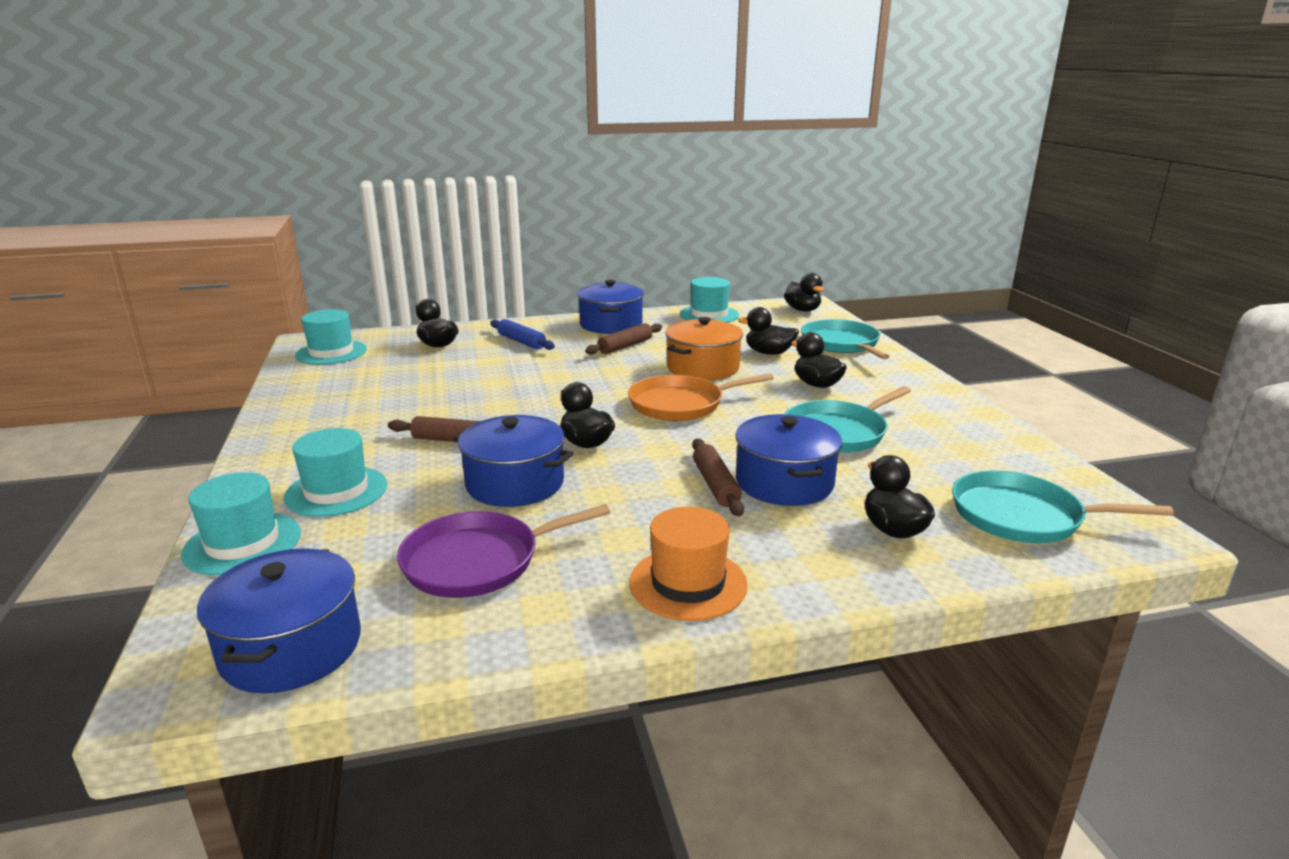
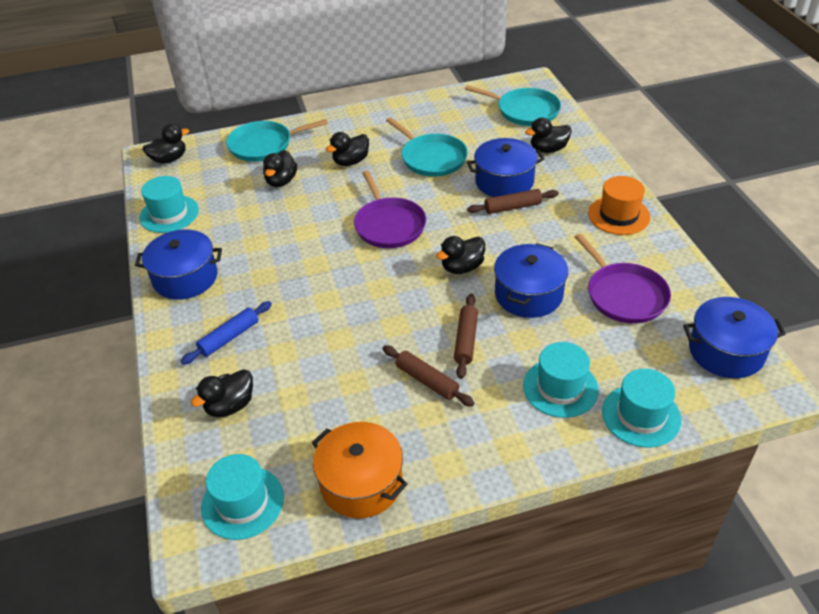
camera: 90 degrees left, 20 degrees up
(625, 346) = (253, 263): brown rolling pin -> brown rolling pin (427, 380)
(680, 404) = (389, 225): orange pan -> purple pan
(703, 368) = (313, 215): orange pot -> orange pot (361, 483)
(1022, 516) = (525, 111): turquoise pan -> turquoise pan turned 75 degrees counterclockwise

